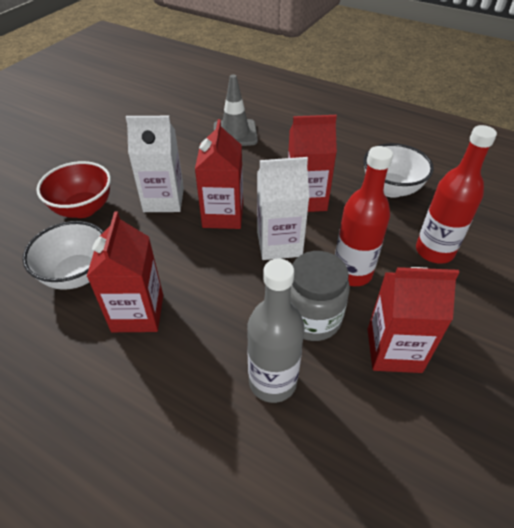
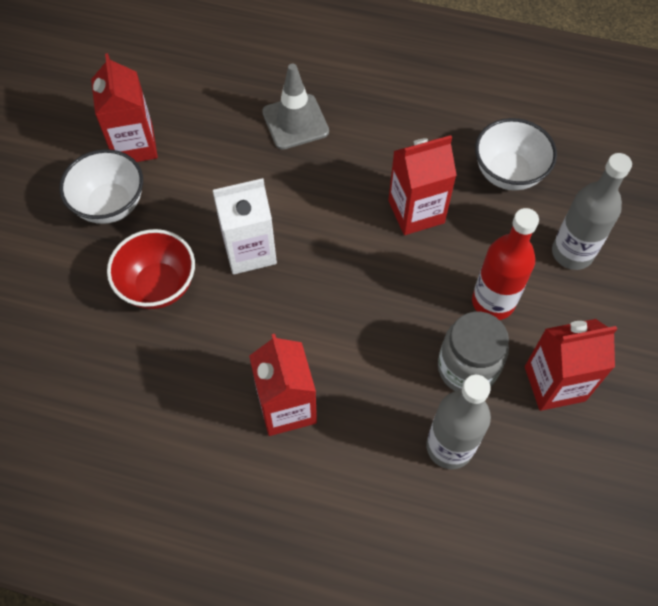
camera: 15 degrees left, 15 degrees up
(77, 274) = (198, 377): white bowl -> white bowl (110, 205)
(223, 215) = (328, 257): red carton -> red carton (134, 145)
(279, 244) = (405, 282): white carton -> none
(434, 251) = (572, 253): red bottle -> grey bottle

